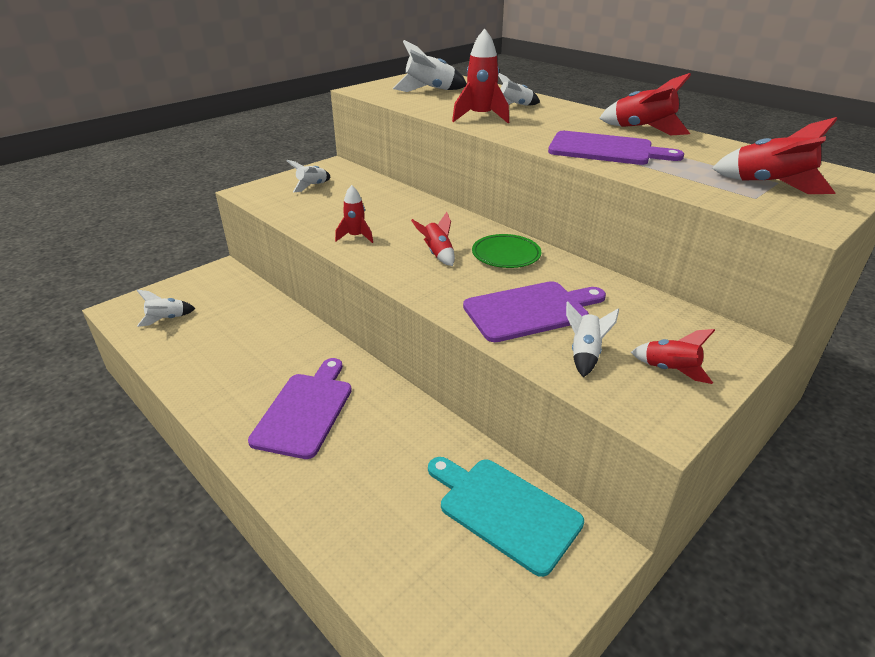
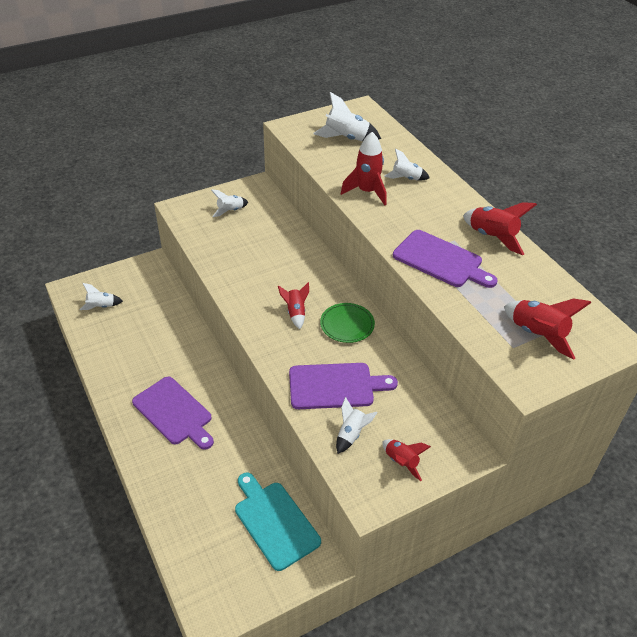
camera: 15 degrees right, 10 degrees up
(305, 410) = (174, 412): purple cutting board -> purple cutting board turned 105 degrees clockwise
(356, 237) = (242, 280): red rocket -> none

